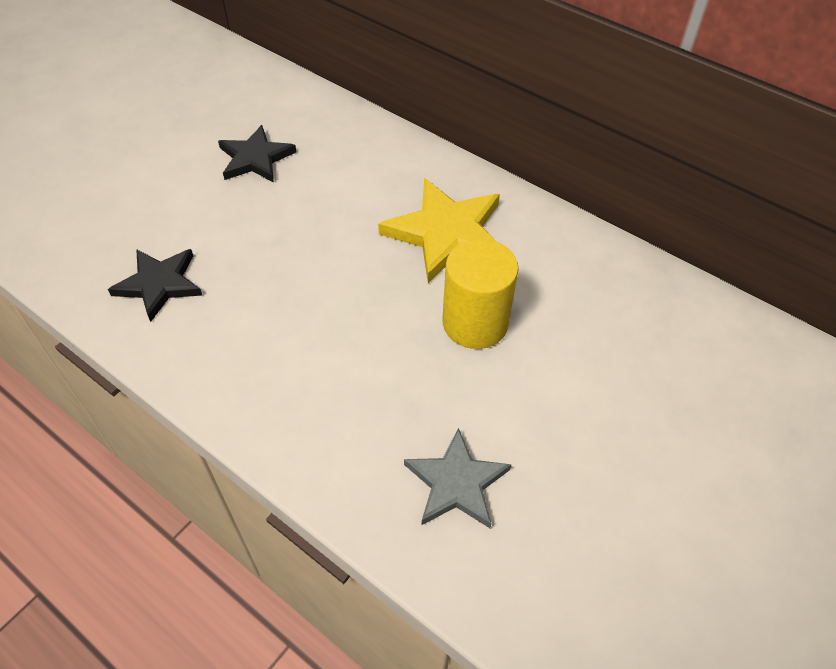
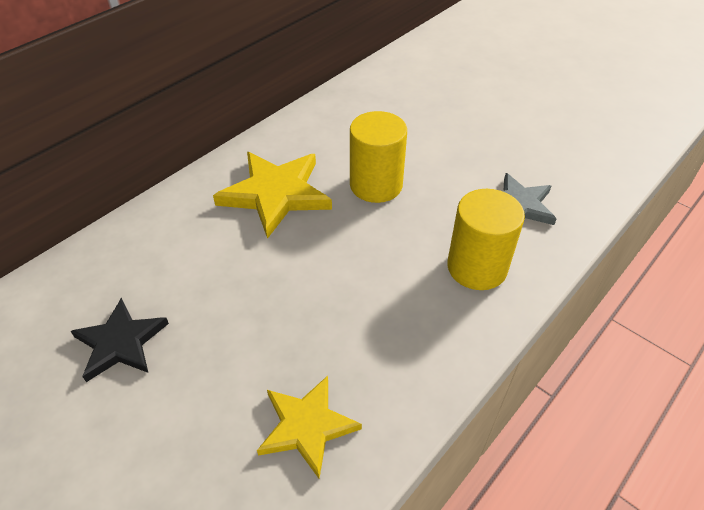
camera: 85 degrees left, 5 degrees down
(159, 284) = (307, 426): black star -> yellow star
(341, 425) = (477, 267): none -> yellow cylinder

